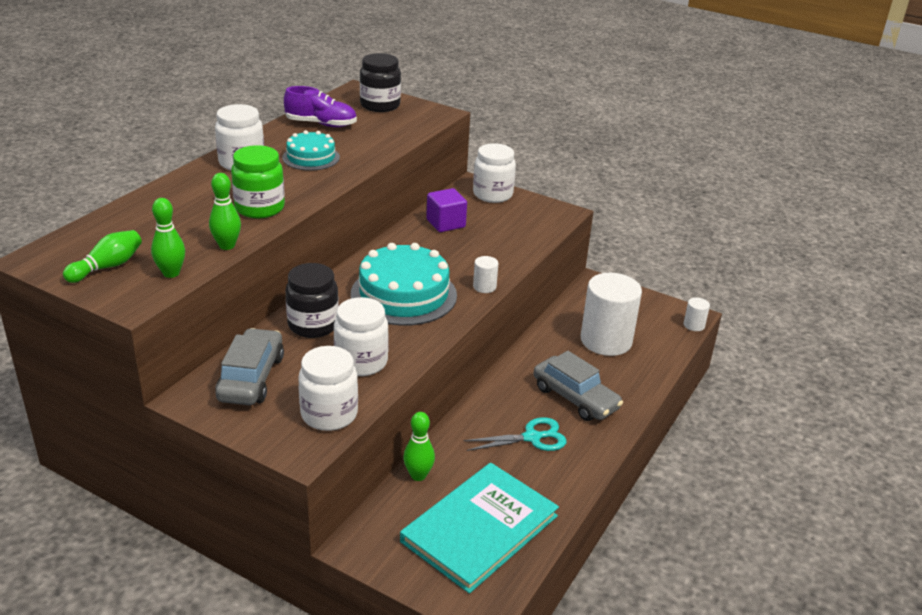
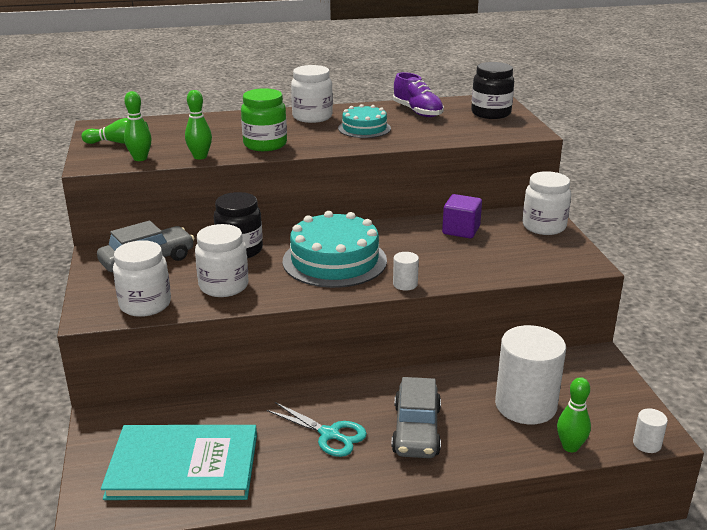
camera: 50 degrees right, 5 degrees down
(418, 475) = (209, 405): green bowling pin -> green bowling pin (570, 447)

